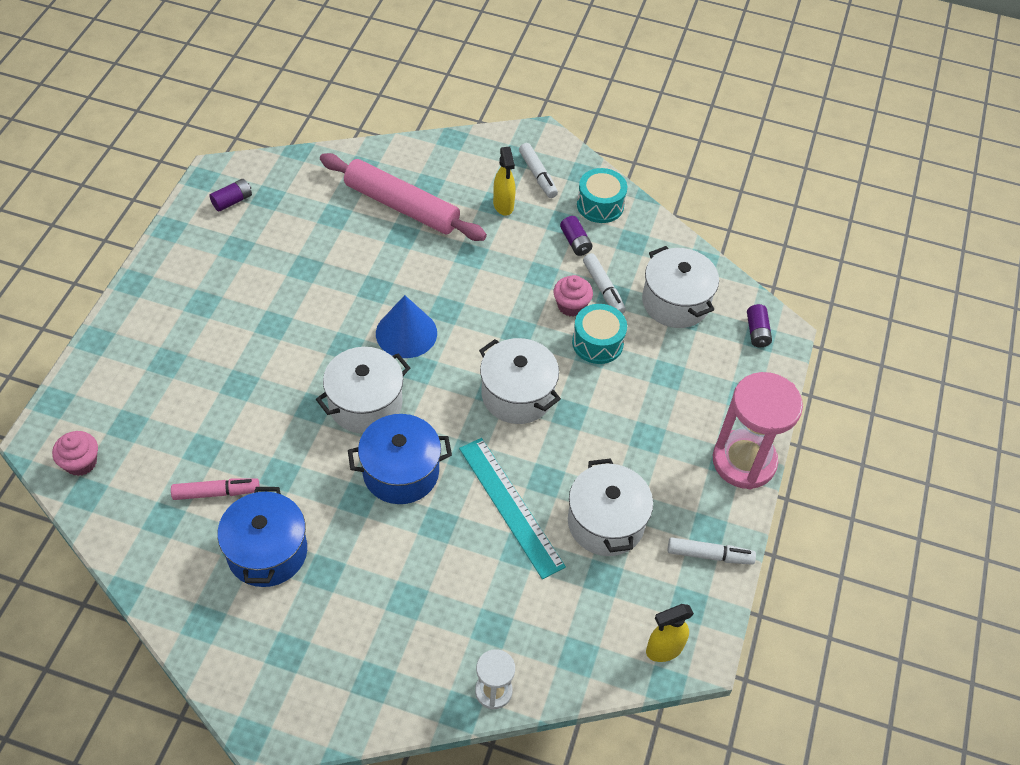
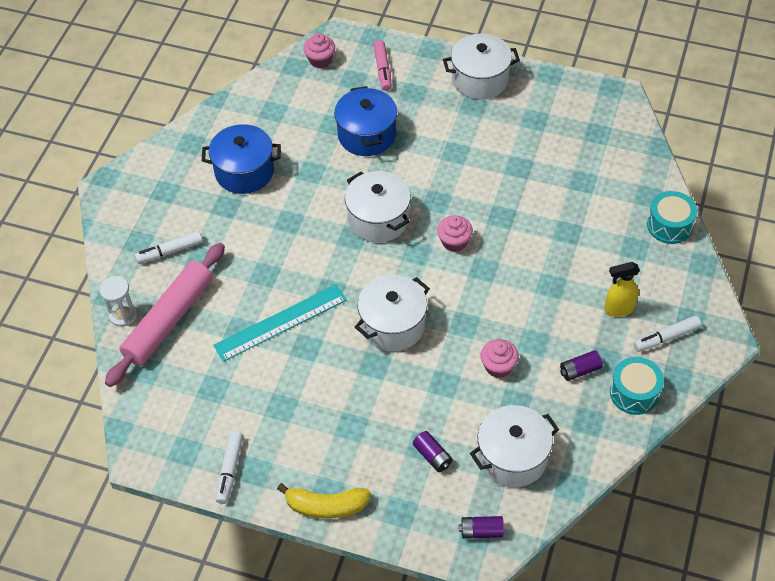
camera: 95 degrees right, 0 degrees up
(216, 493) = (295, 137): pink marker -> pink marker (382, 69)
(232, 201) = (588, 110): purple battery -> purple battery (432, 456)
(401, 206) = (603, 229): pink rolling pin -> pink rolling pin (169, 320)
(401, 472) = (313, 247): blue pot -> blue pot (367, 135)
(406, 333) = (454, 242): blue cone -> pink cupcake
(597, 343) = (456, 388): turquoise drum -> turquoise drum (669, 225)
(603, 288) = (522, 394): white marker -> white marker (170, 251)
(605, 522) = (264, 391): white pot -> white pot (480, 79)
(663, 650) = (146, 430): yellow spray bottle -> none
(744, 461) = (326, 506): pink hourglass -> yellow banana

